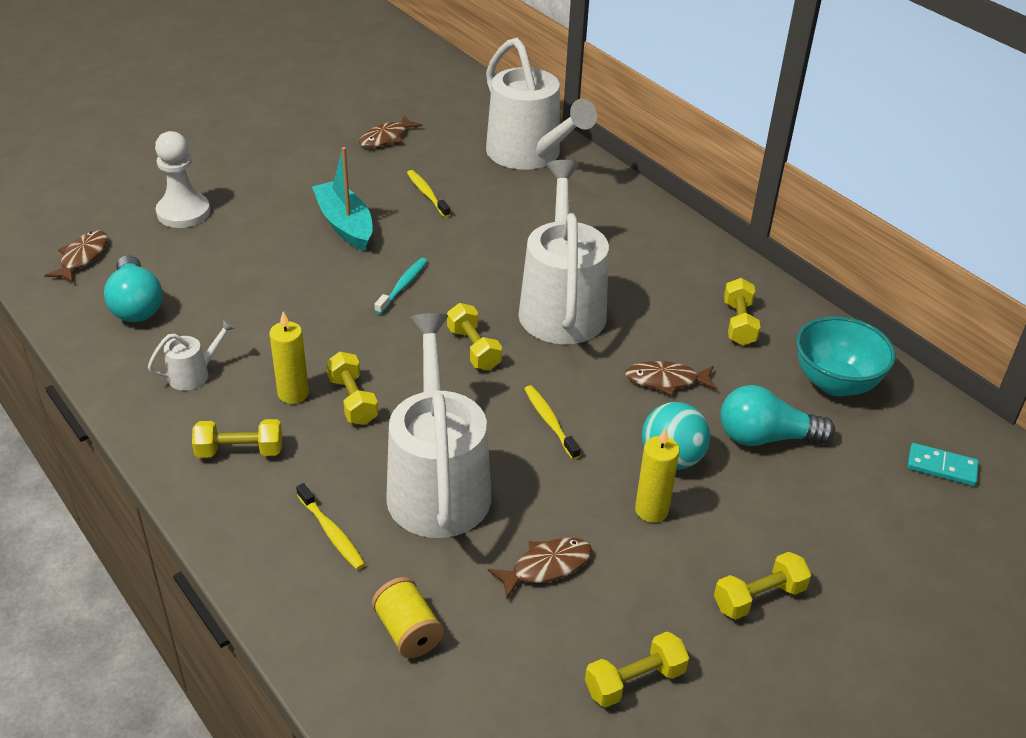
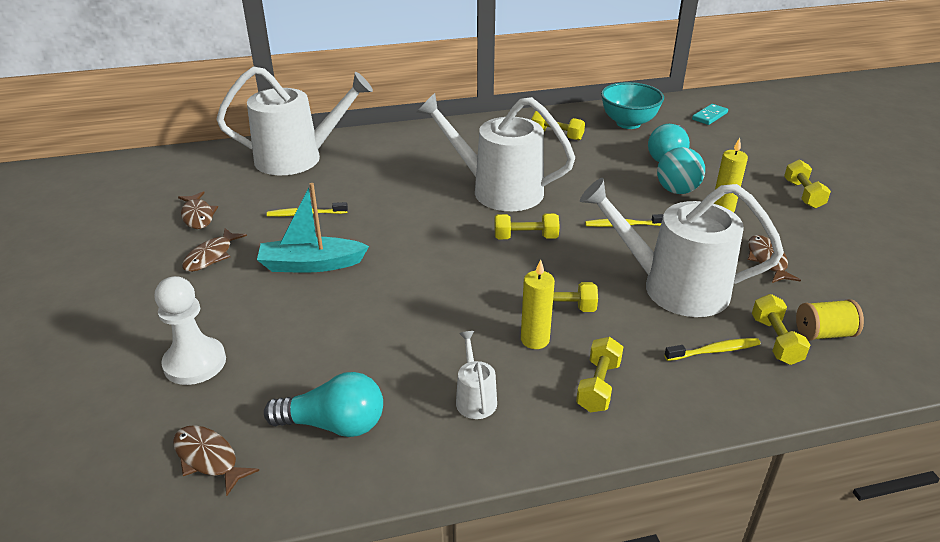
camera: 65 degrees left, 5 degrees down
(402, 286) = (424, 253): turquoise toothbrush -> none
(634, 681) = (869, 252): yellow dumbbell -> yellow dumbbell (775, 340)
(666, 380) = (600, 173): brown fish -> brown fish (211, 256)

